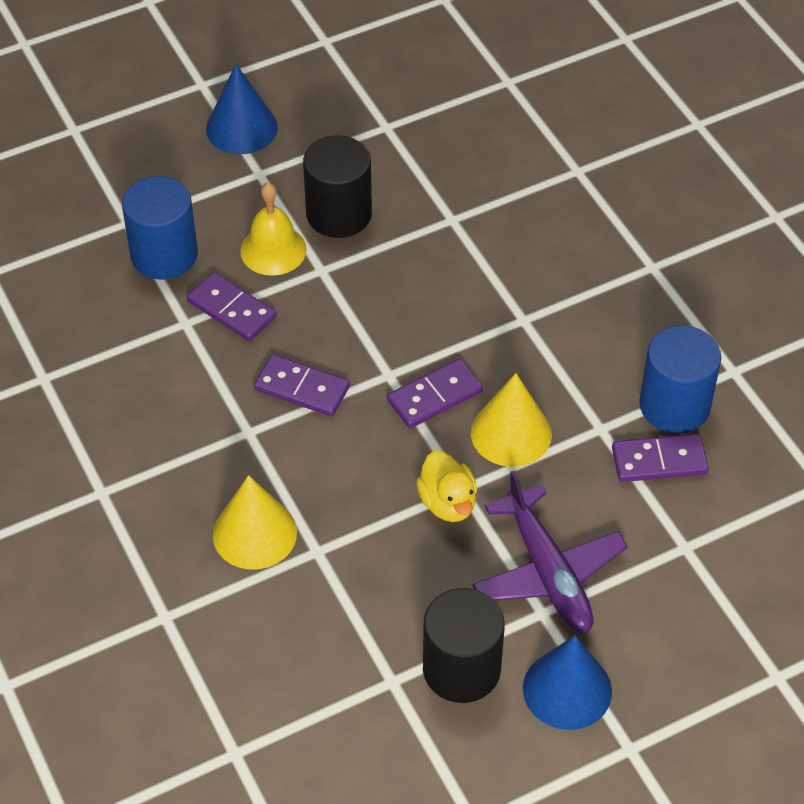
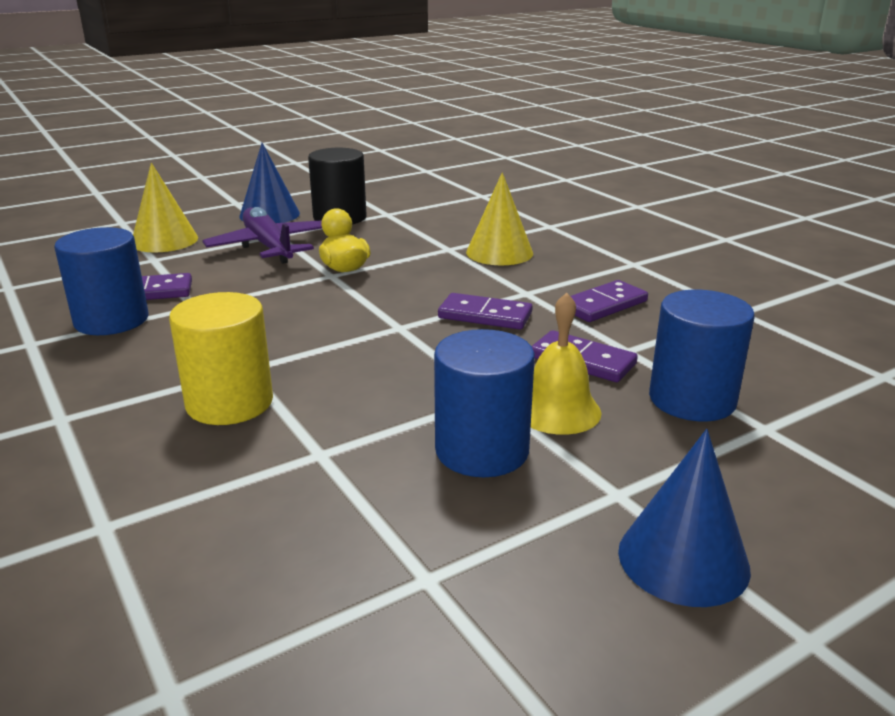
camera: 175 degrees right, 25 degrees down
(339, 214) = (482, 450): black cylinder -> blue cylinder
(435, 396) = (352, 316): purple domino -> purple domino (603, 305)
(511, 433) = (281, 300): yellow cone -> yellow cone (164, 240)
(527, 275) = (229, 403): none -> yellow cylinder

